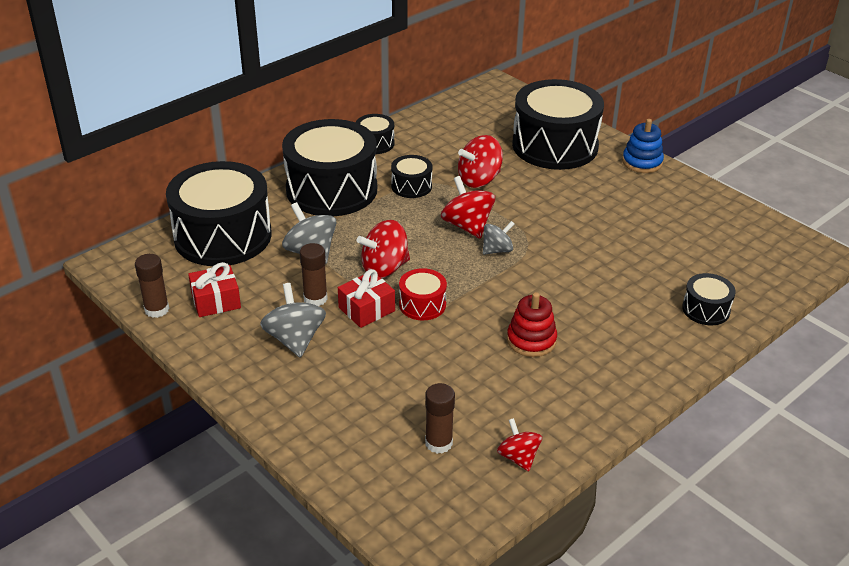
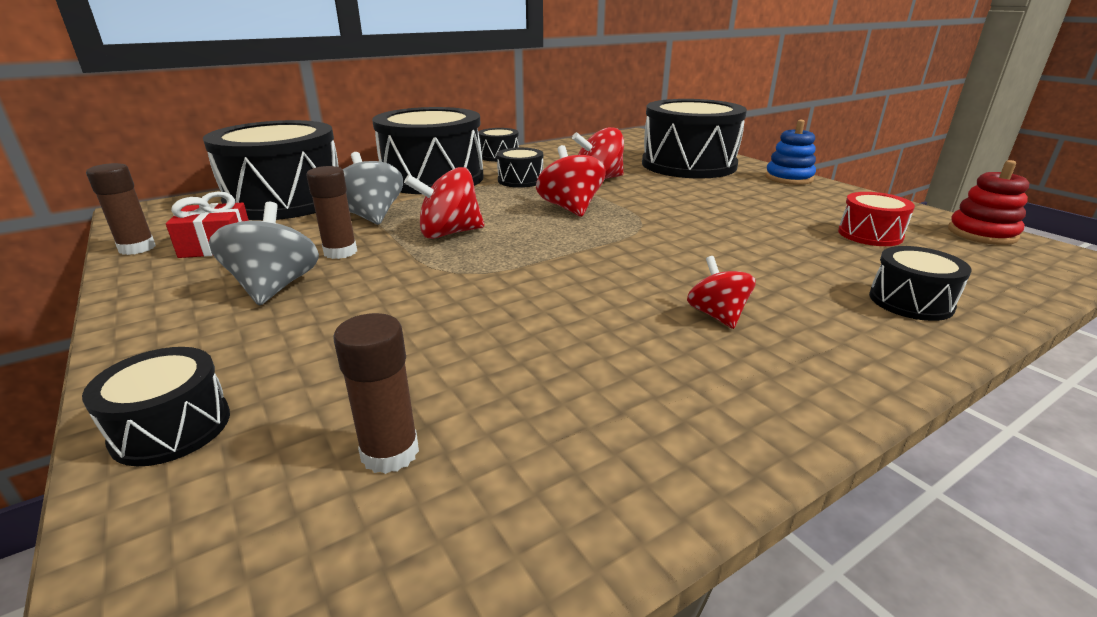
camera: 10 degrees right, 10 degrees down
(320, 443) = (171, 428): none -> black drum
(366, 309) = (398, 266): red gift -> none
(422, 304) = (477, 267): red drum -> red drum (870, 234)
(497, 250) = (600, 227): grey spinning top -> none
(518, 457) = (542, 502): red spinning top -> red spinning top (717, 315)
(531, 340) = (622, 315): red stacking toy -> red stacking toy (982, 233)

